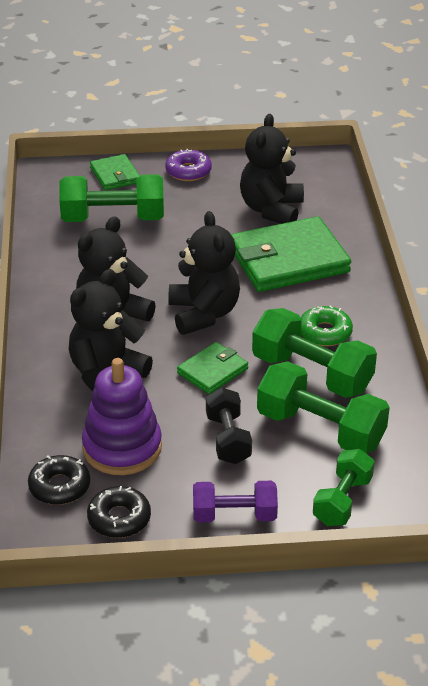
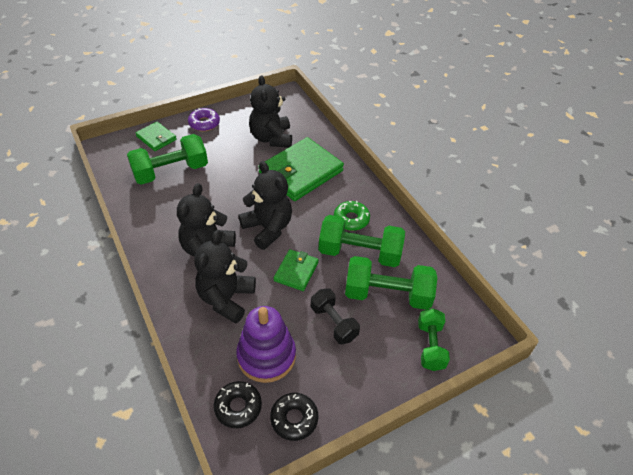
camera: 25 degrees left, 10 degrees up
(234, 515) = (370, 384): purple dumbbell -> none

